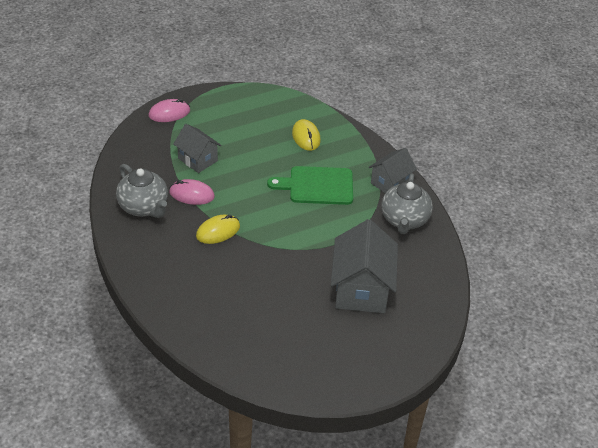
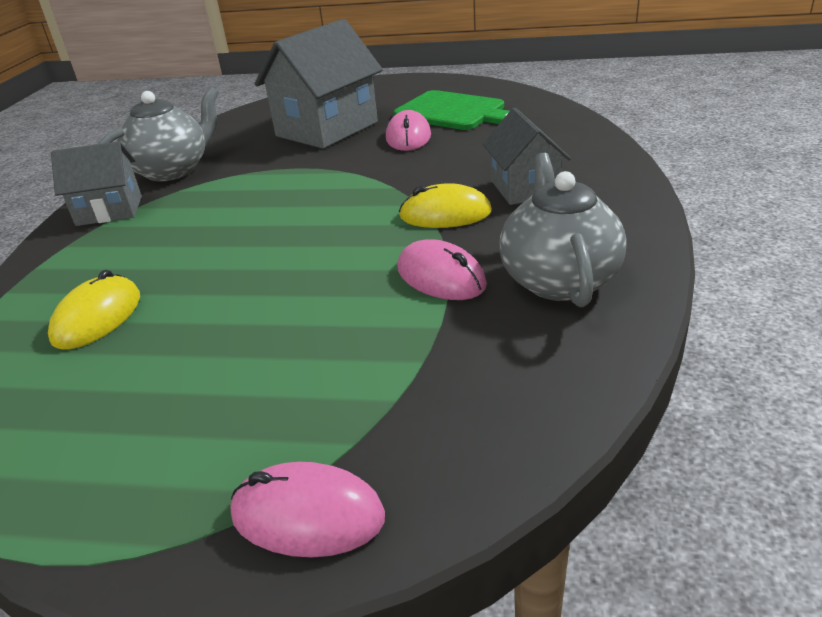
camera: 140 degrees left, 10 degrees down
(197, 160) = (364, 341): grey house -> grey house (524, 188)
(297, 296) = (408, 137): none -> pink mouse
(317, 186) = (211, 234): green cutting board -> green cutting board (453, 112)

